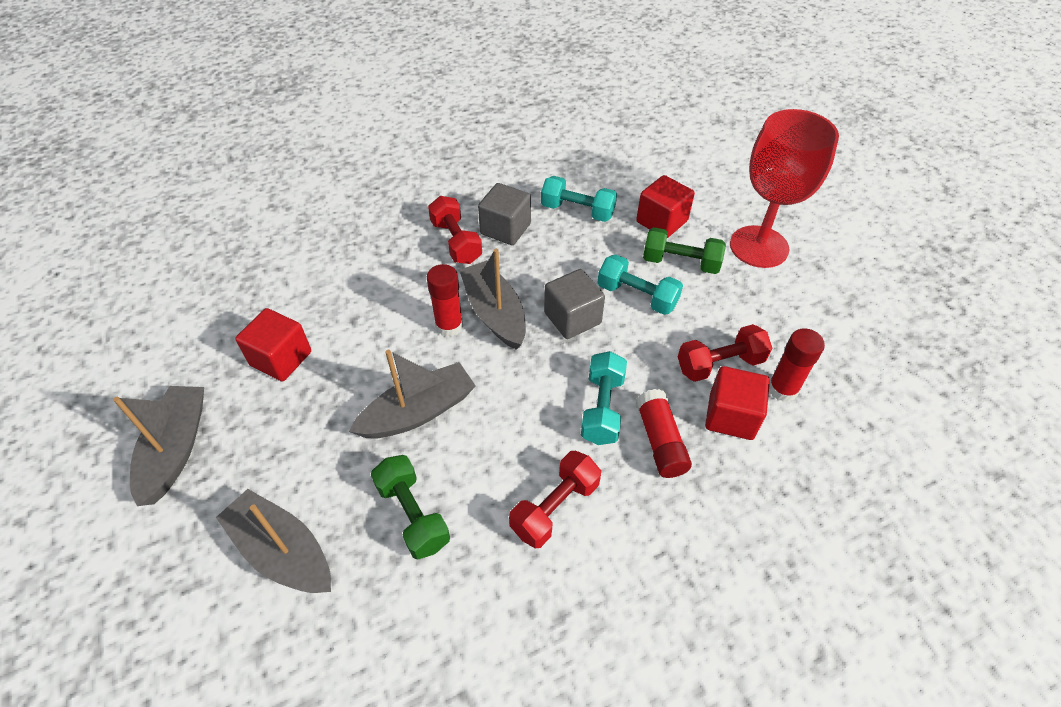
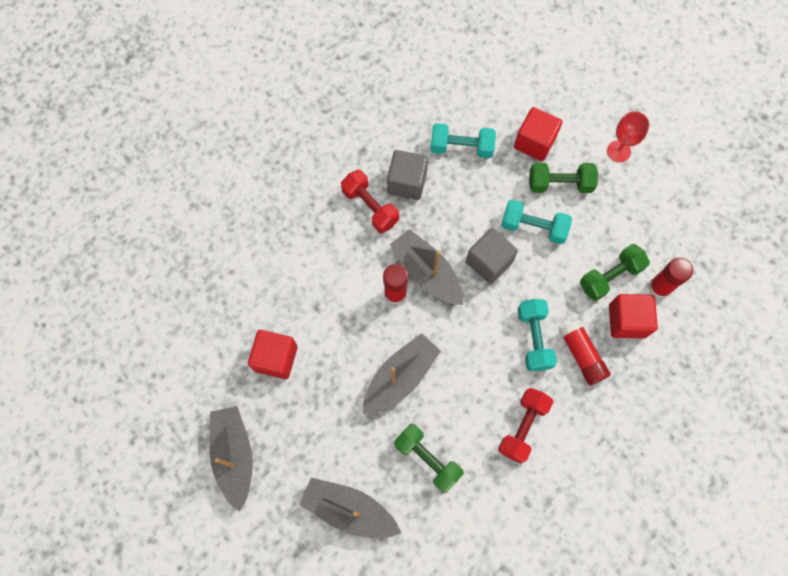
camera: 15 degrees left, 20 degrees up
(720, 364) = (610, 277): red dumbbell -> green dumbbell
(759, 247) = (618, 151): red goblet -> red goblet, size x0.49

